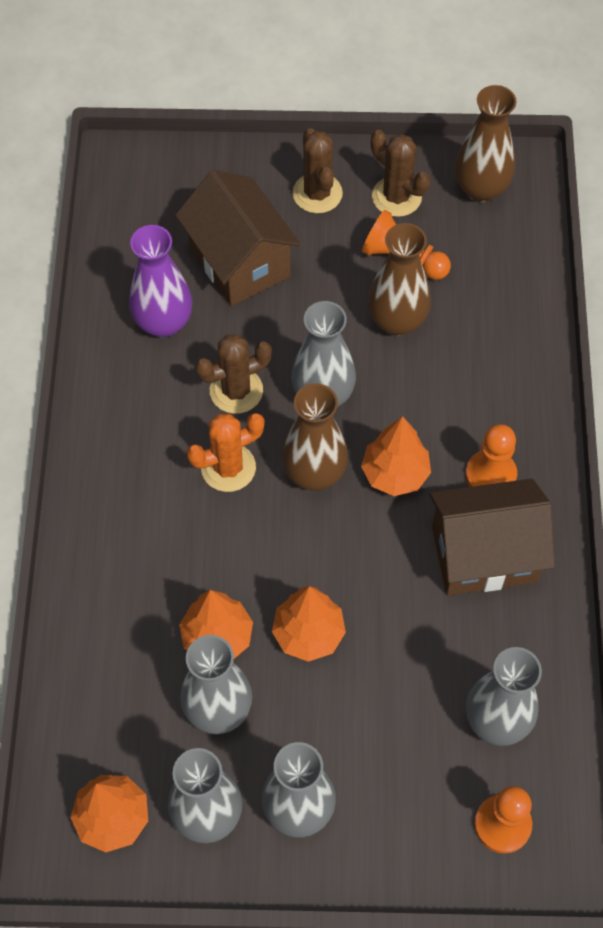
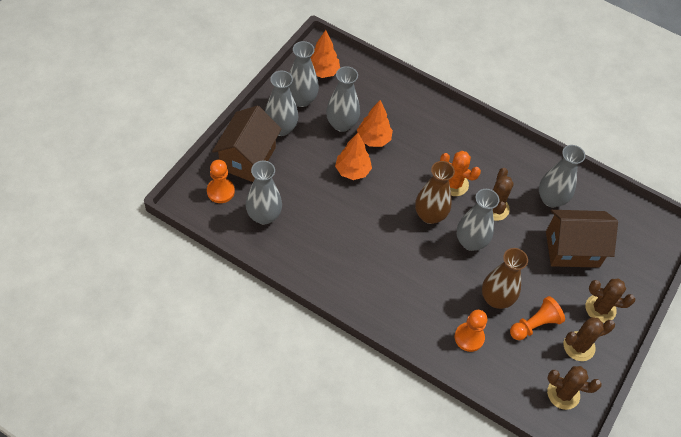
camera: 115 degrees right, 5 degrees down
(163, 322) = (551, 199): purple vase -> grey vase
(228, 467) = (454, 184): orange cactus -> orange cactus turned 60 degrees counterclockwise
(395, 474) = (408, 247): orange tree -> none
(480, 189) = (563, 394): brown vase -> brown cactus
(484, 554) = (343, 258): brown house -> brown house (248, 158)
(490, 475) = (382, 287): orange pawn -> orange pawn (469, 337)

